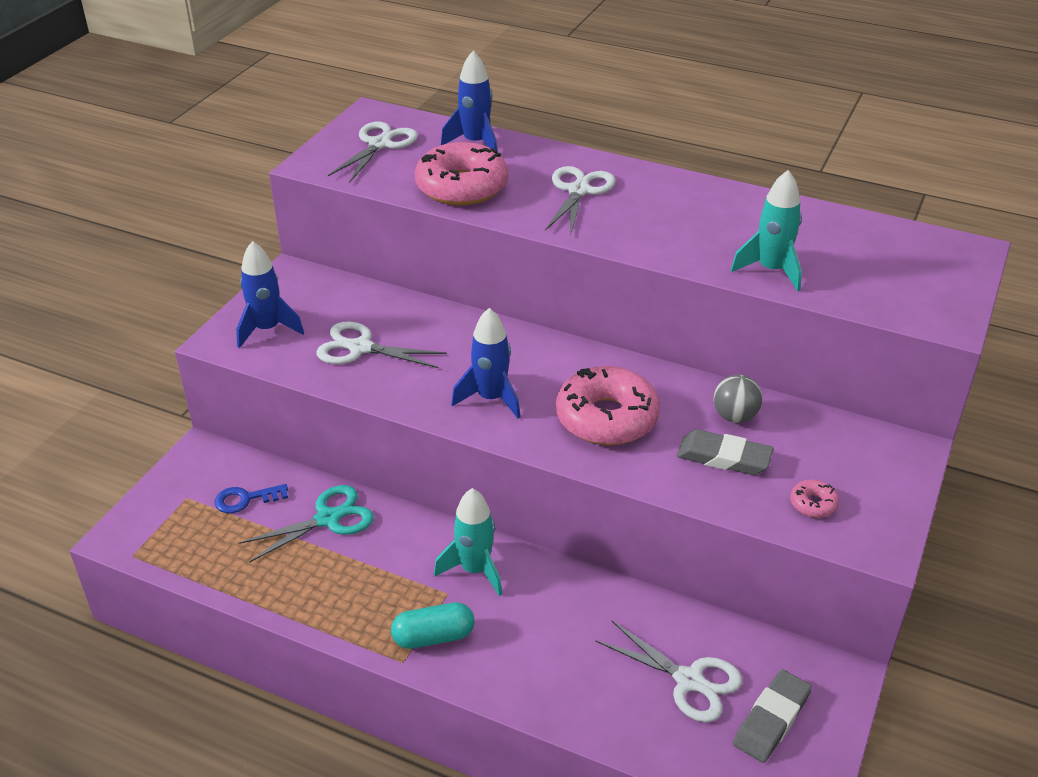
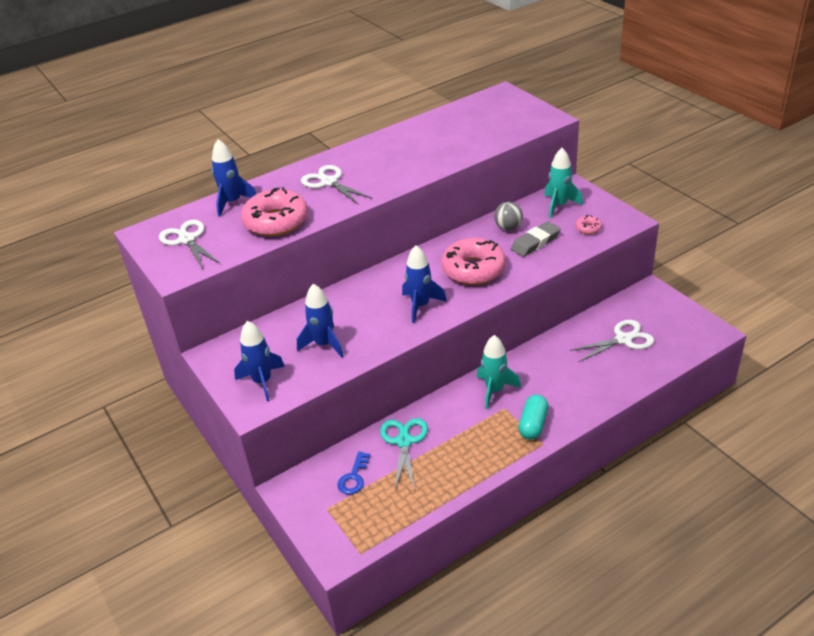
camera: 55 degrees left, 0 degrees up
(360, 348) = (324, 344): white scissors -> blue rocket
(771, 270) = (466, 148): turquoise rocket -> turquoise rocket (559, 205)
(771, 719) = (663, 322): grey eraser -> none

